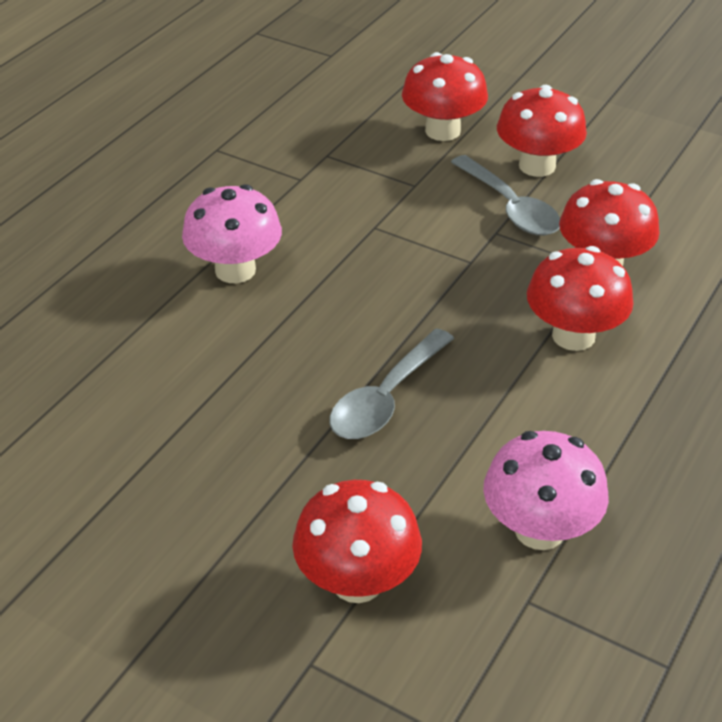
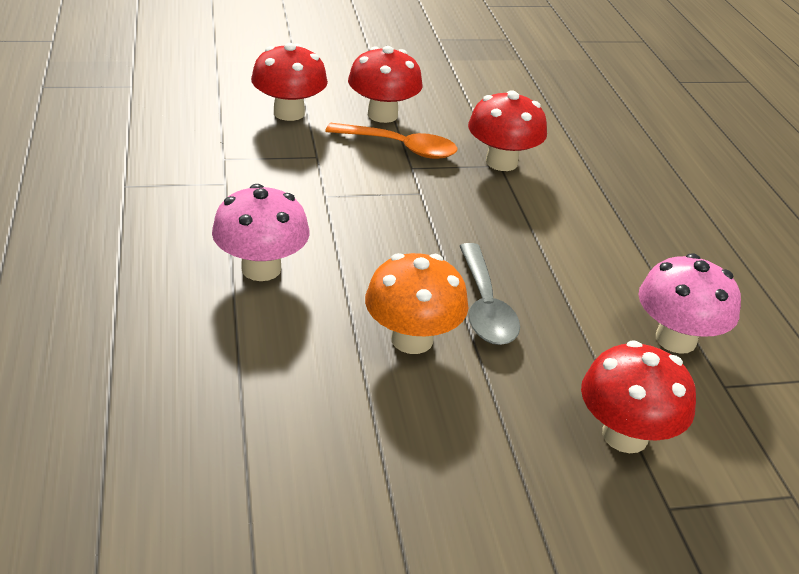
camera: 45 degrees left, 5 degrees down
(281, 393) = (412, 339): none -> orange mushroom
(510, 207) = (400, 148): grey spoon -> orange spoon
(573, 336) = (541, 212): red mushroom -> none

